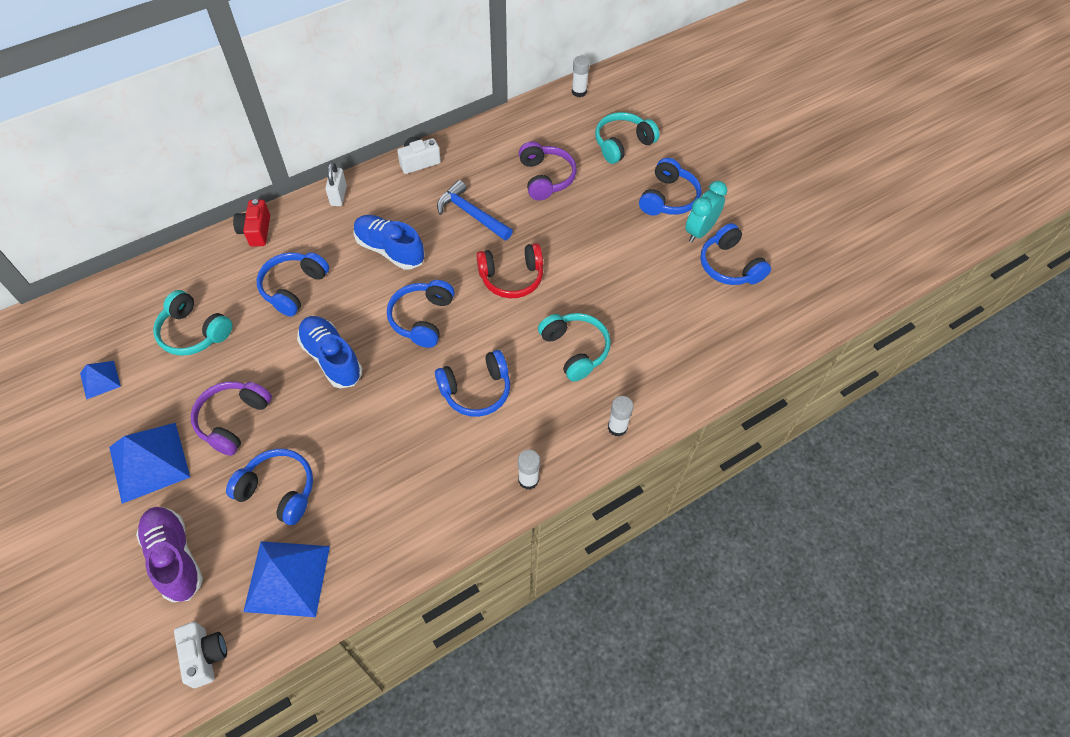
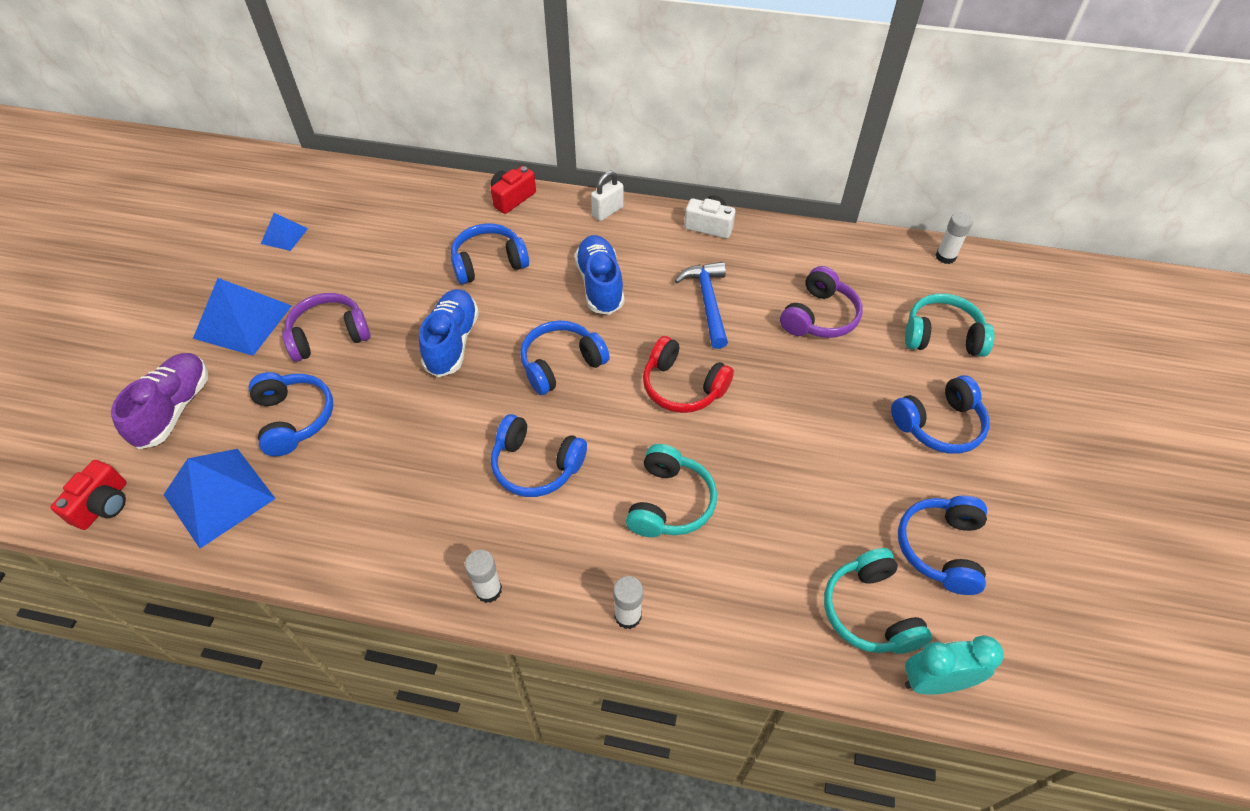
camera: 45 degrees right, 5 degrees down
(194, 332) = (381, 246): turquoise headphones -> turquoise headphones (869, 611)
(205, 656) = (103, 505): white camera -> red camera
(700, 231) = (942, 485): turquoise clock -> turquoise clock (934, 681)

